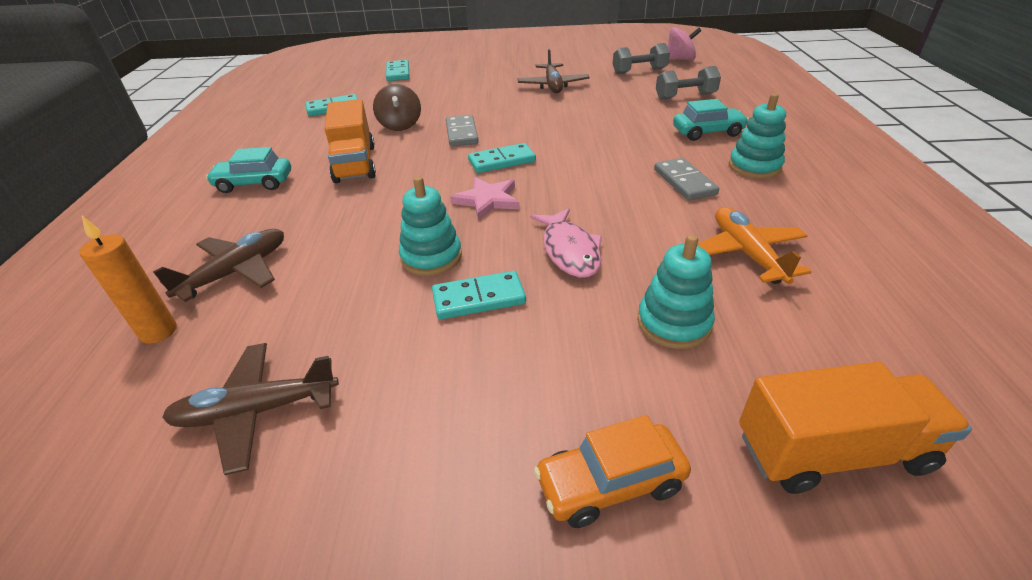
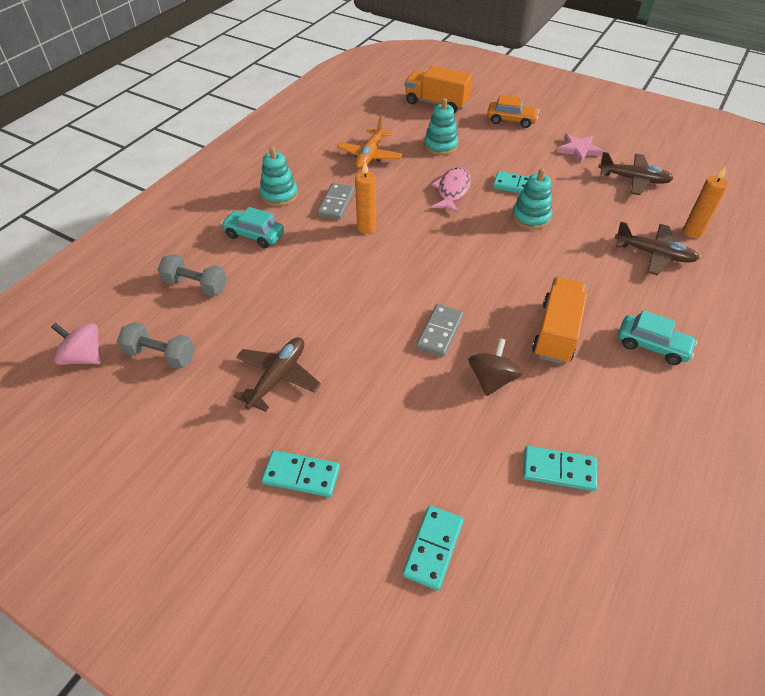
camera: 150 degrees left, 10 degrees up
(236, 272) = (654, 254): brown plane -> brown plane turned 135 degrees counterclockwise
(487, 200) = (471, 243): pink star -> pink star (579, 150)
(502, 161) = (433, 277): turquoise domino -> turquoise domino (301, 475)
(617, 173) = (366, 228): none -> orange candle

